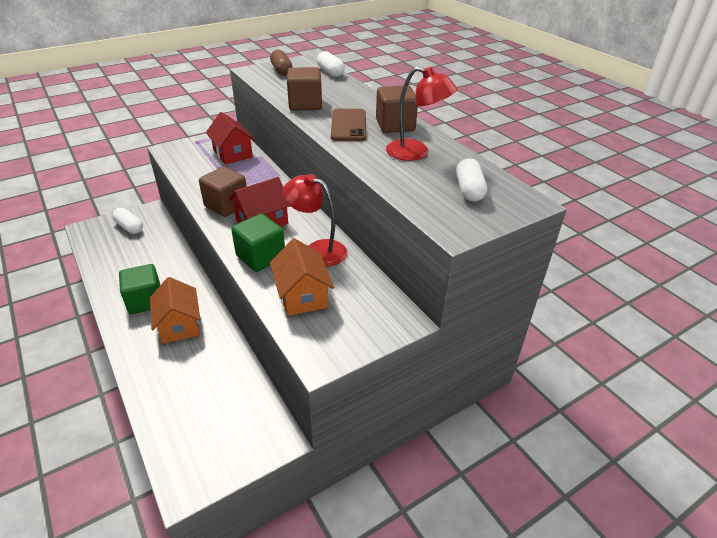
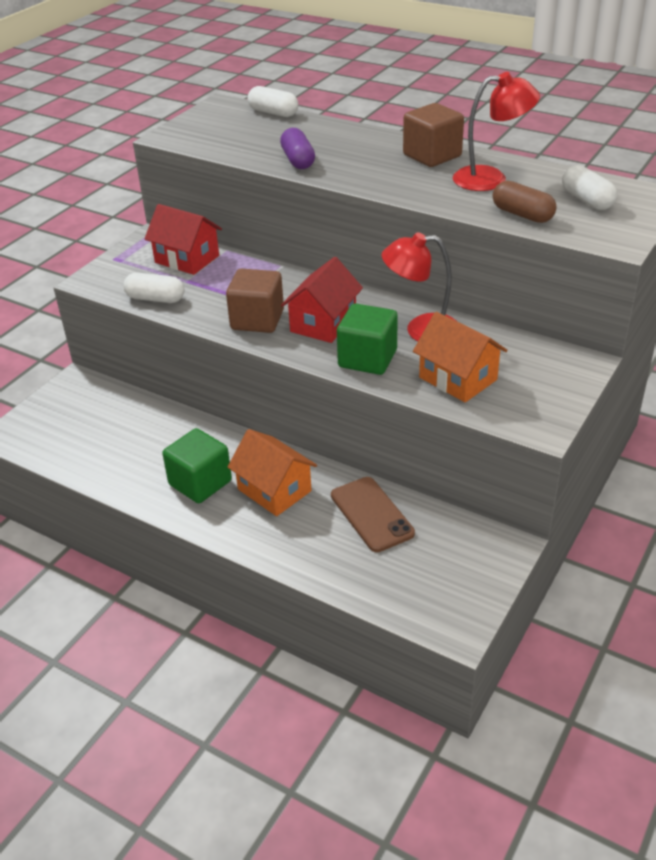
camera: 25 degrees left, 0 degrees up
(129, 227) = (72, 411): white capsule -> white capsule (155, 299)
(281, 71) = (208, 127): brown capsule -> brown capsule (522, 214)
(305, 104) = (298, 160): brown cube -> purple capsule
(348, 125) = (381, 170): brown phone -> brown phone (371, 514)

